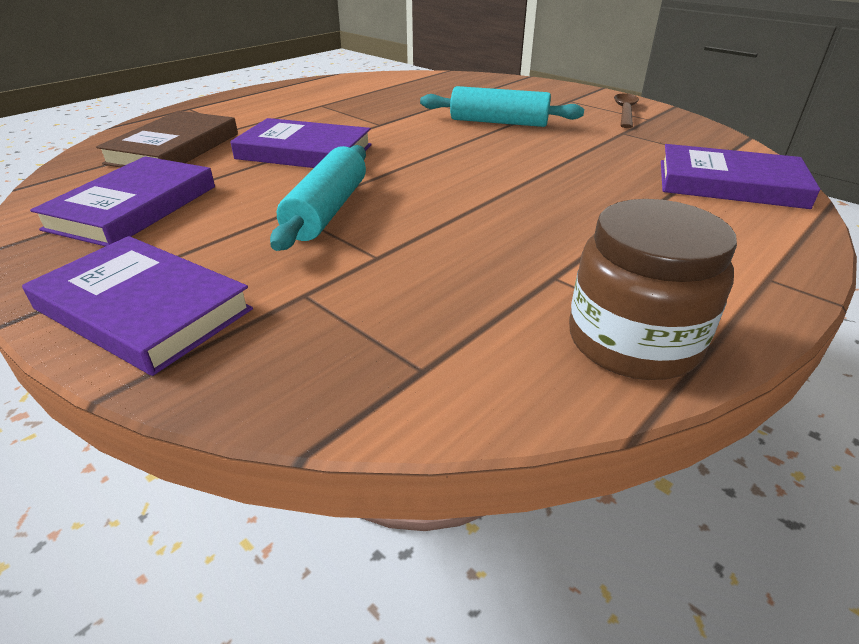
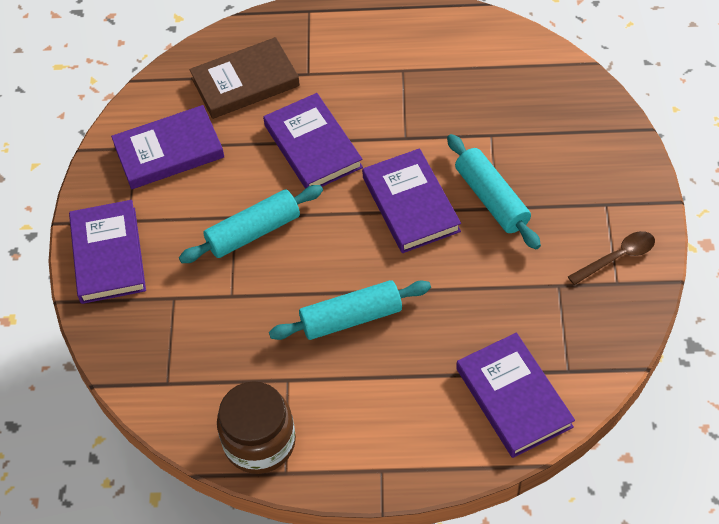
camera: 50 degrees right, 20 degrees up
(446, 144) = (410, 204): none -> purple book
(524, 210) = (351, 318): none -> turquoise rolling pin

